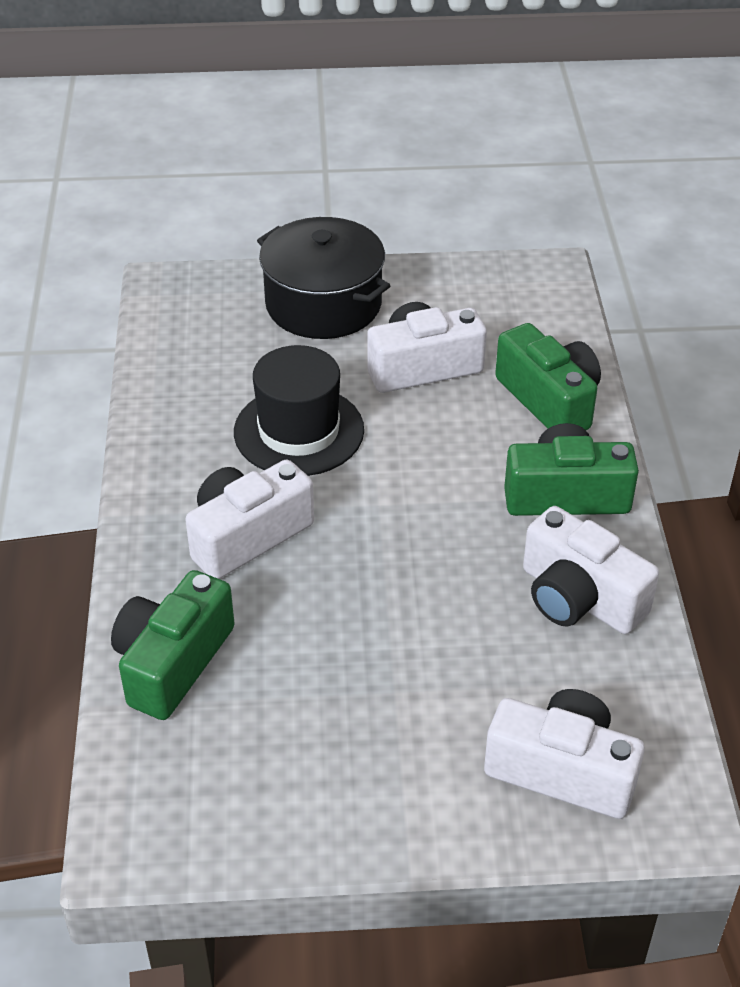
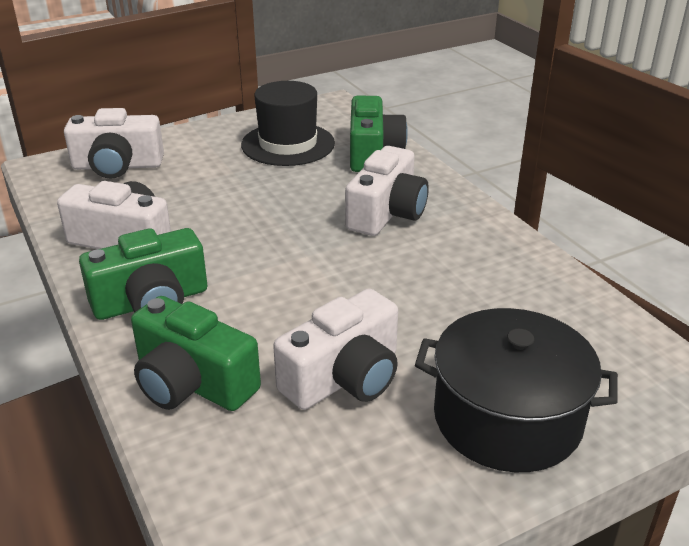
camera: 155 degrees right, 10 degrees down
(299, 431) = (413, 285): black hat -> black hat (288, 144)

